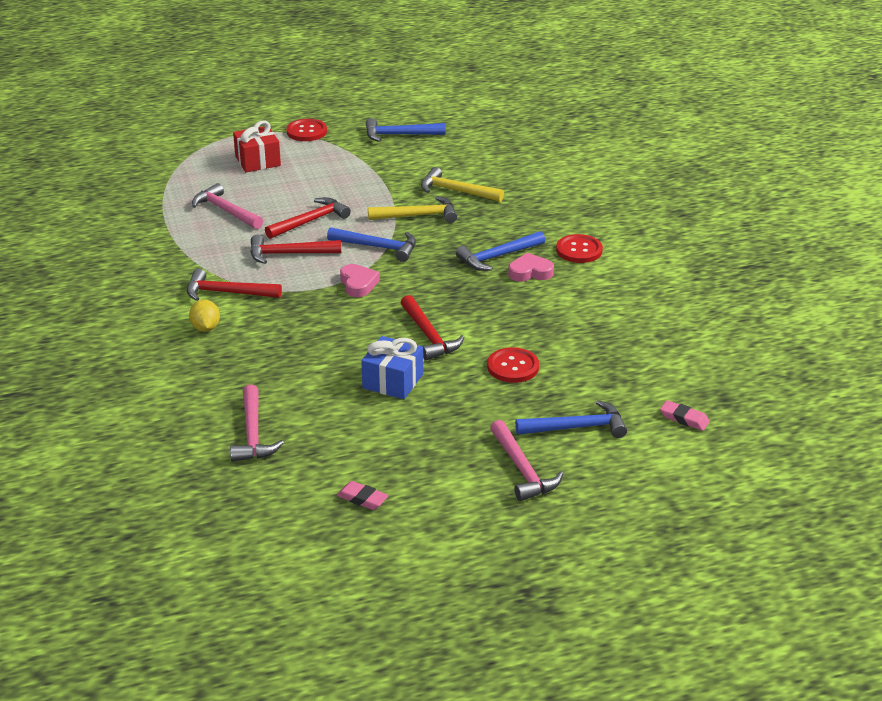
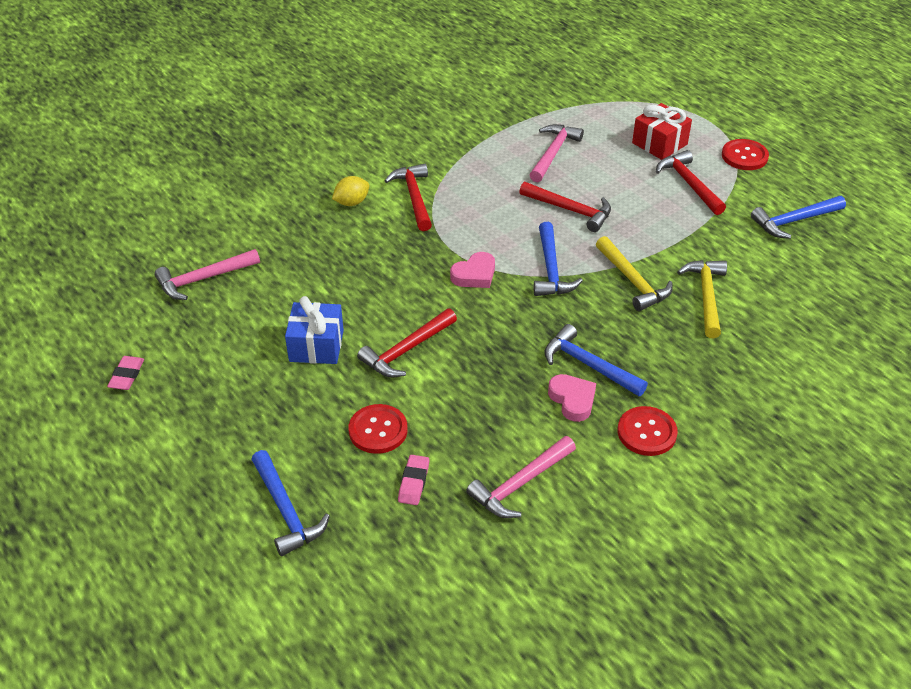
camera: 70 degrees right, 10 degrees up
(289, 254) = (501, 214): red hammer -> red hammer (689, 184)
(399, 135) = (794, 221): blue hammer -> blue hammer turned 90 degrees counterclockwise
(522, 469) = (200, 481): pink hammer -> pink hammer (520, 484)
(684, 419) = (336, 609): pink eraser -> pink eraser (413, 482)

